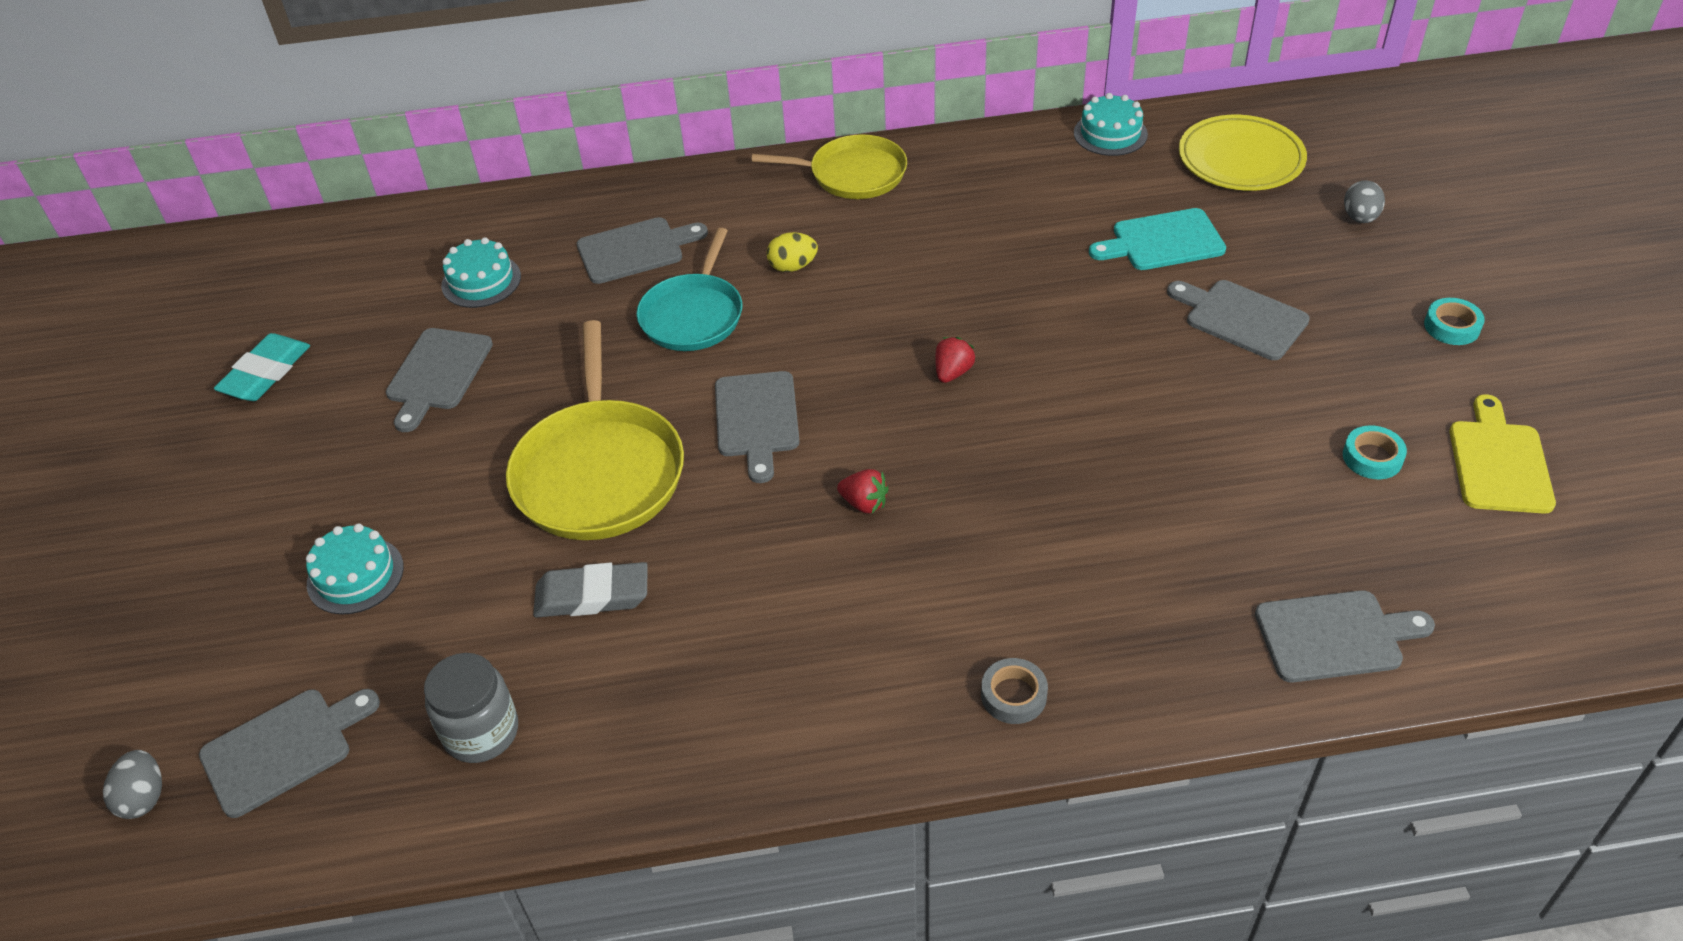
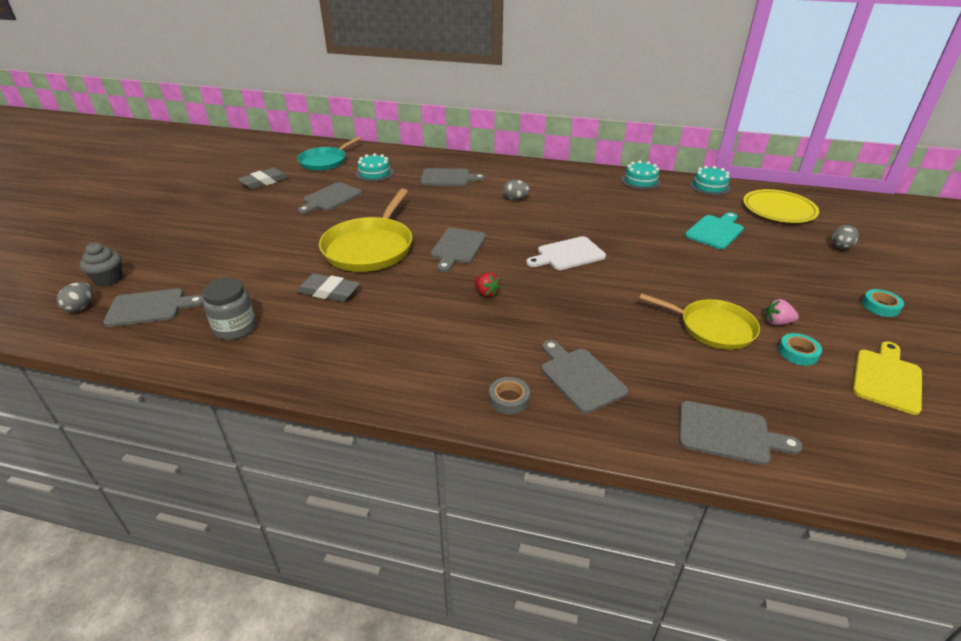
camera: 20 degrees right, 10 degrees down
(142, 718) = (108, 279): none -> grey cupcake
(266, 373) = (264, 182): turquoise eraser -> grey eraser
(355, 575) = (236, 255): turquoise cake -> turquoise cake (640, 181)
(693, 315) = (456, 205): turquoise pan -> turquoise pan (325, 161)
(793, 267) = (515, 199): yellow egg -> grey egg
(852, 174) = (567, 174): yellow pan -> yellow pan (712, 328)
(952, 372) = (568, 254): red strawberry -> white cutting board
(1162, 241) = (715, 231): turquoise cutting board -> turquoise cutting board turned 120 degrees clockwise
(1241, 318) = (745, 271): grey cutting board -> grey cutting board (580, 377)
(1325, 408) = (777, 322): none -> pink strawberry

